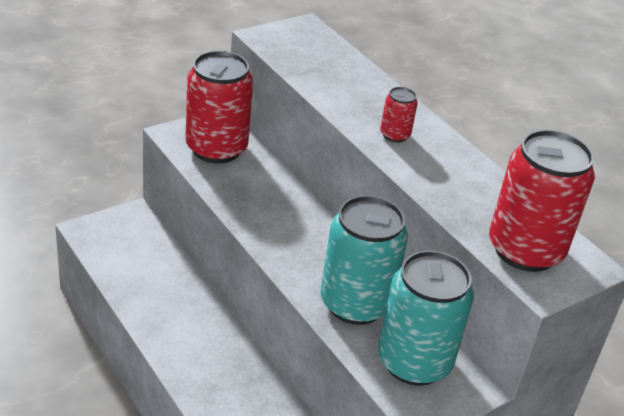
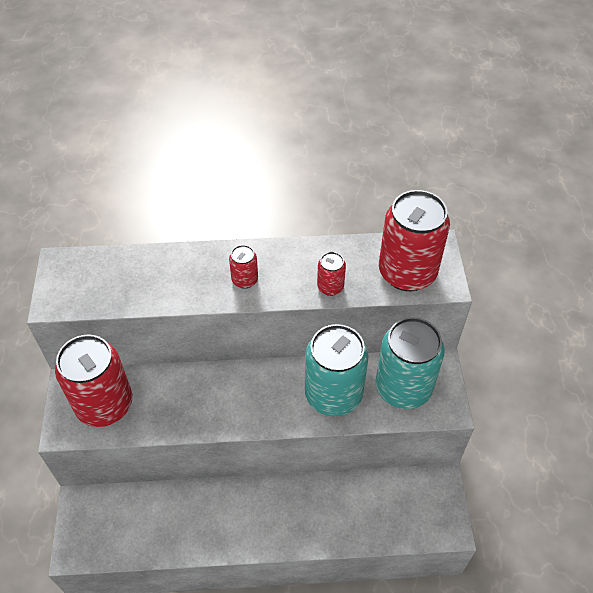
camera: 55 degrees left, 15 degrees up
(445, 196) = (330, 287): none -> red can

